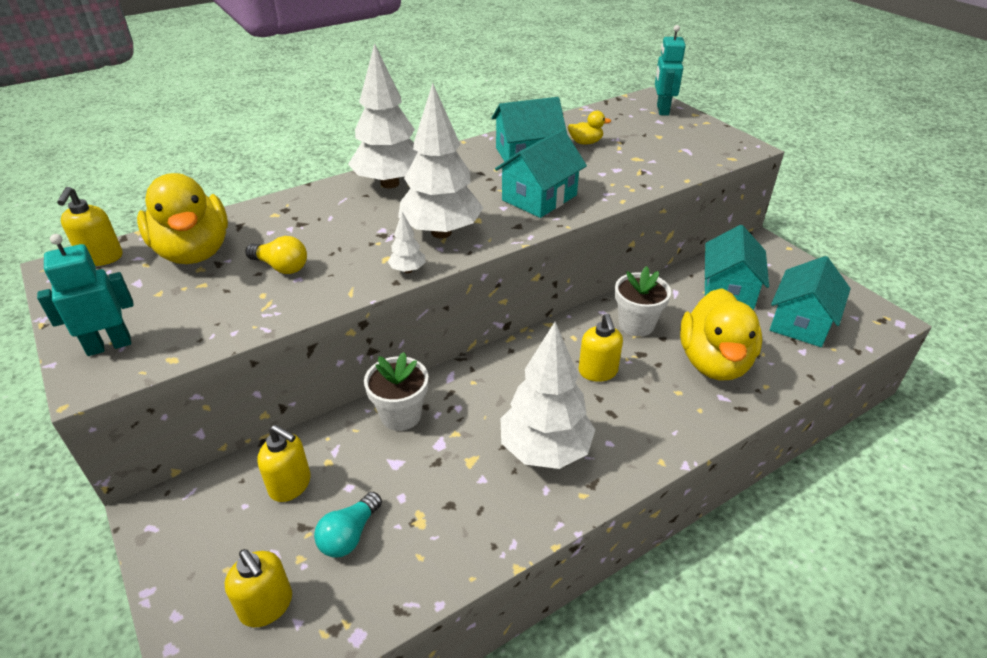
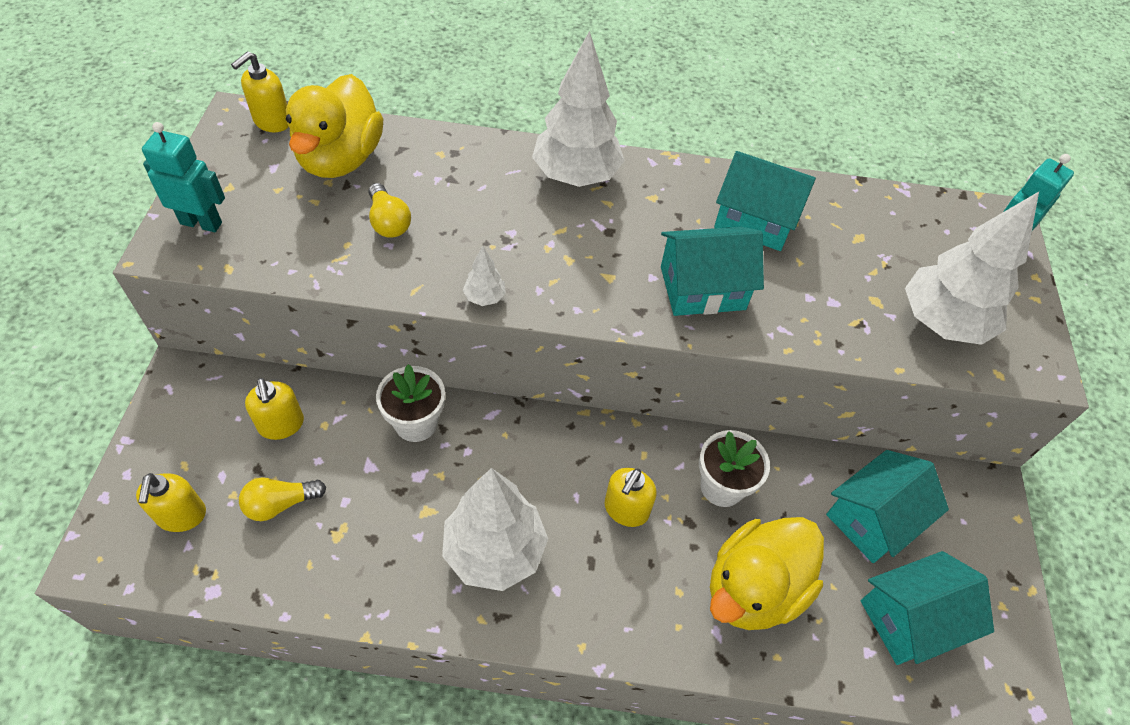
camera: 35 degrees right, 15 degrees up
(349, 535) = (280, 504): turquoise light bulb -> yellow light bulb
(441, 232) = (560, 271): white tree -> white tree (942, 322)
(585, 142) = (842, 241): yellow duck -> none

